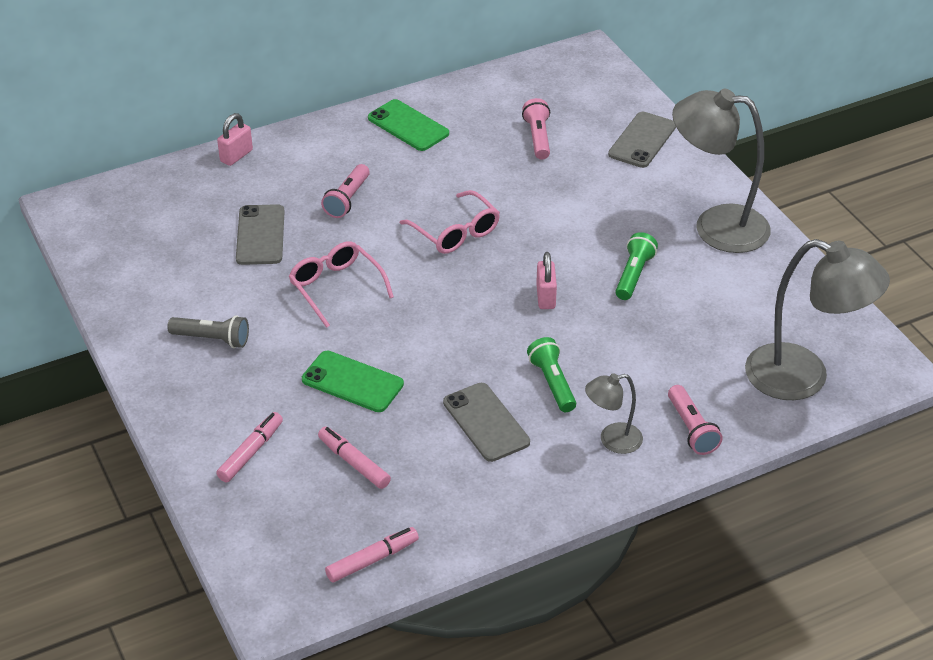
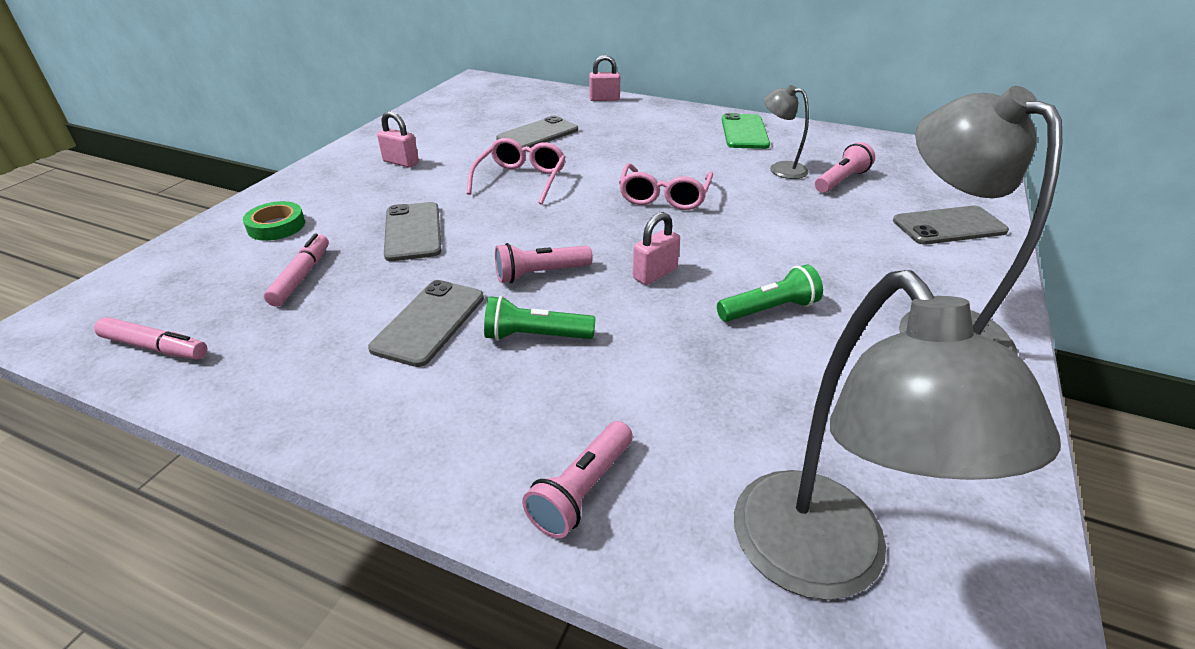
camera: 50 degrees right, 5 degrees down
(212, 339) = (401, 162): grey flashlight -> pink padlock
(250, 452) = (276, 226): pink marker -> green tape
(347, 199) = (626, 145): pink flashlight -> pink flashlight (540, 274)
(352, 382) = (413, 231): green phone -> grey phone
(552, 383) = (536, 336): green flashlight -> green flashlight turned 120 degrees counterclockwise
(612, 440) = (488, 426): grey lamp -> grey lamp (780, 169)

